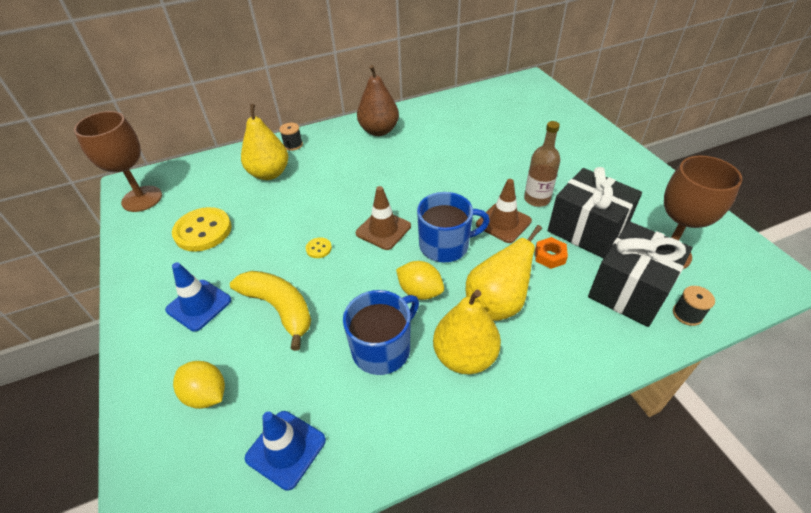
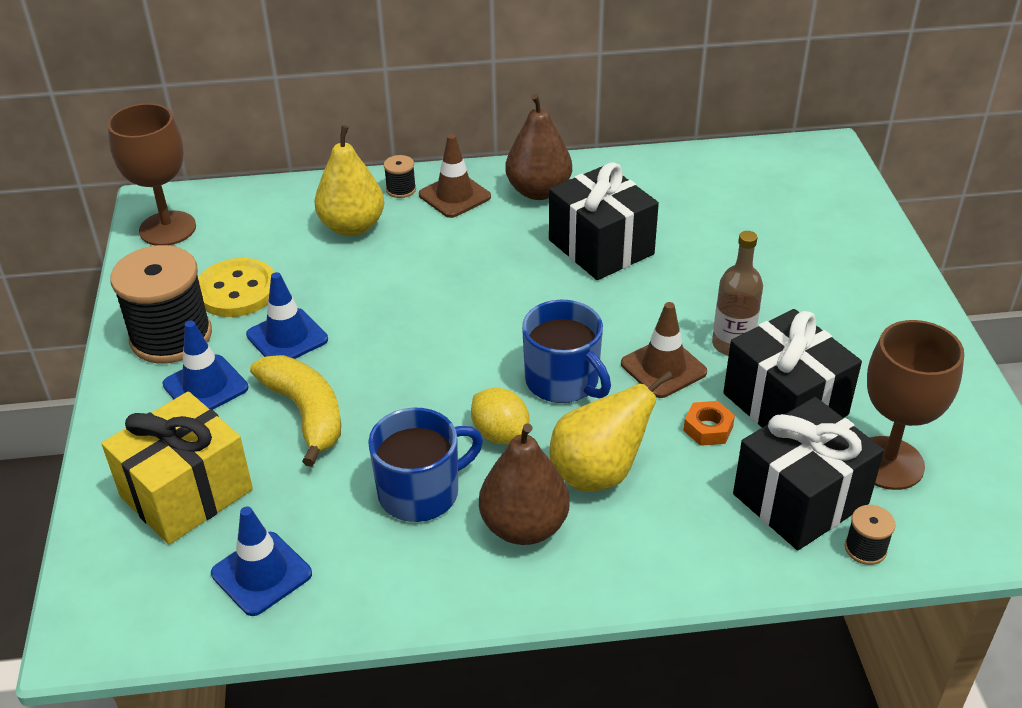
camera: 15 degrees right, 5 degrees down
(163, 274) = (171, 337): none -> black spool
(206, 394) = (186, 493): yellow lemon -> yellow gift
(248, 256) = (287, 337): none -> blue traffic cone
(319, 248) = (384, 348): yellow button -> none
(383, 230) = (484, 341): brown traffic cone -> brown traffic cone (454, 196)
(431, 156) = (601, 247): none -> black gift
(445, 245) = (563, 381): blue mug -> blue mug turned 45 degrees clockwise
(464, 356) = (524, 526): yellow pear -> brown pear

